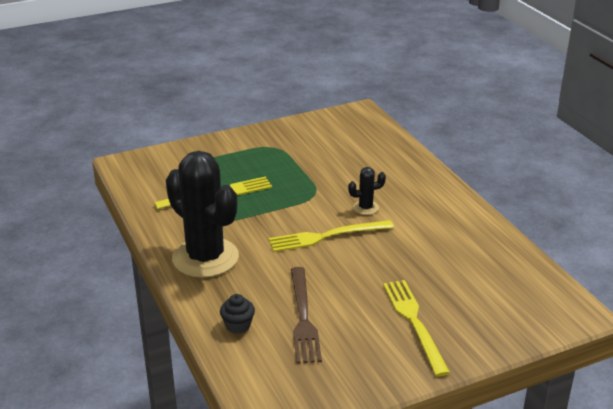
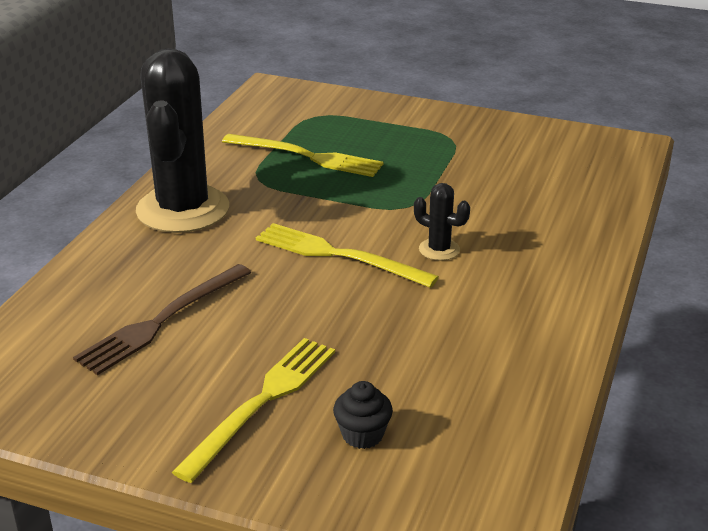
camera: 45 degrees right, 0 degrees up
(238, 326) = (92, 289): black cupcake -> black cupcake (362, 435)

